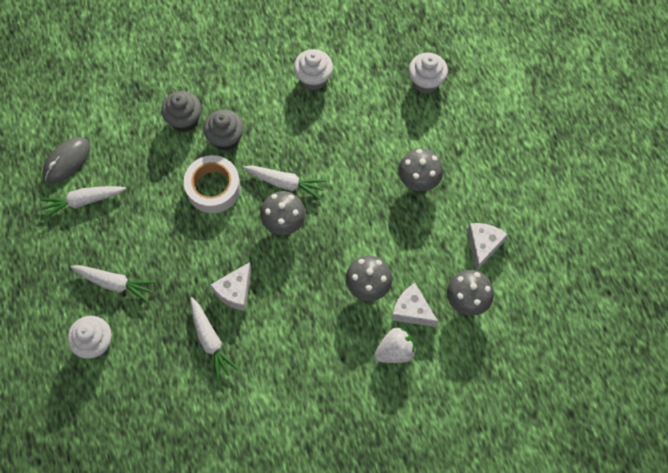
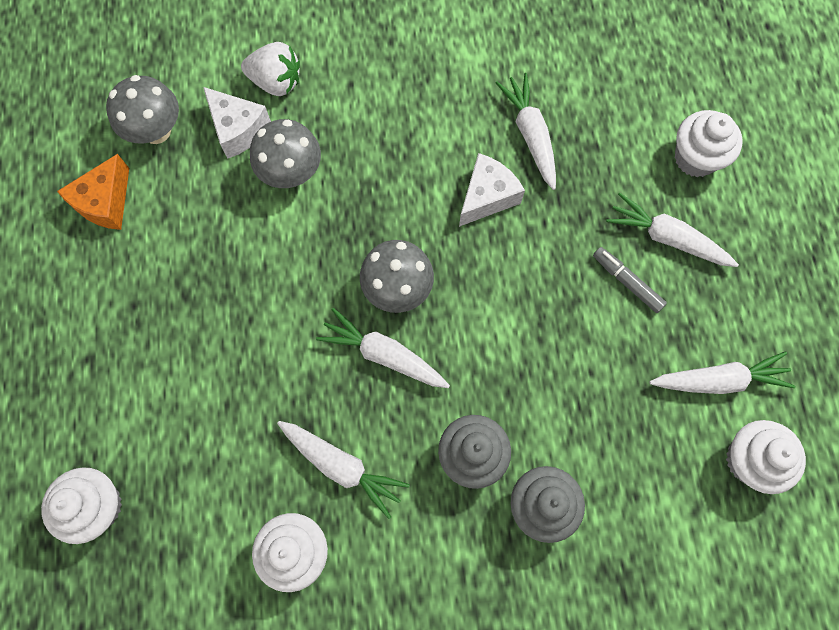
camera: 170 degrees left, 5 degrees up
(67, 161) = (749, 460): grey mouse -> white cupcake
(140, 250) = (627, 282): none -> grey marker
(213, 188) = (503, 367): white tape -> none
(298, 121) = (342, 466): none -> white carrot
(395, 351) = (276, 82): white strawberry -> white strawberry turned 150 degrees counterclockwise
(418, 180) = (169, 322): grey mushroom -> none
(483, 246) = (105, 202): white cheese -> orange cheese

